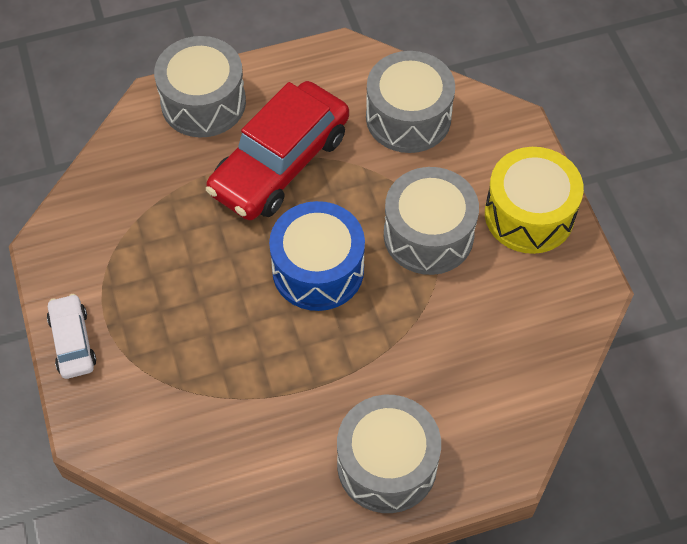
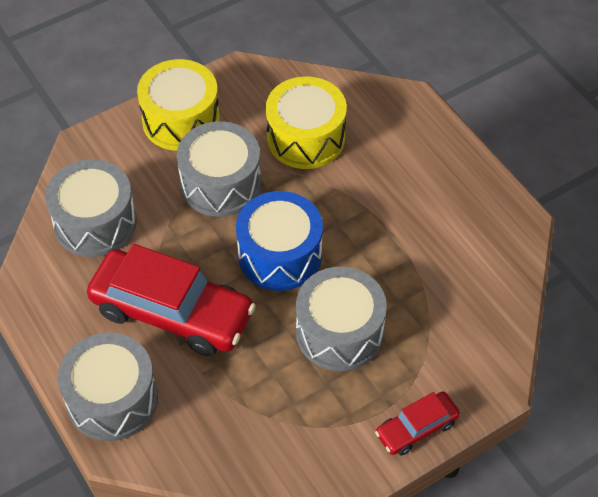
camera: 105 degrees left, 5 degrees down
(72, 341) = (416, 428): white car -> red car
(387, 464) = (438, 171): grey drum -> grey drum (339, 332)
(473, 333) = (306, 138): none -> yellow drum

